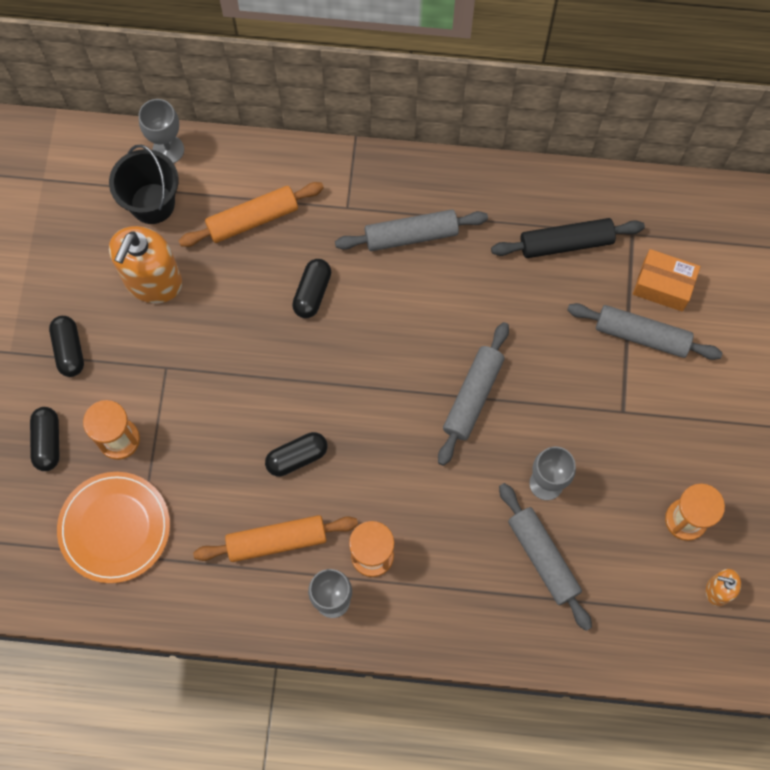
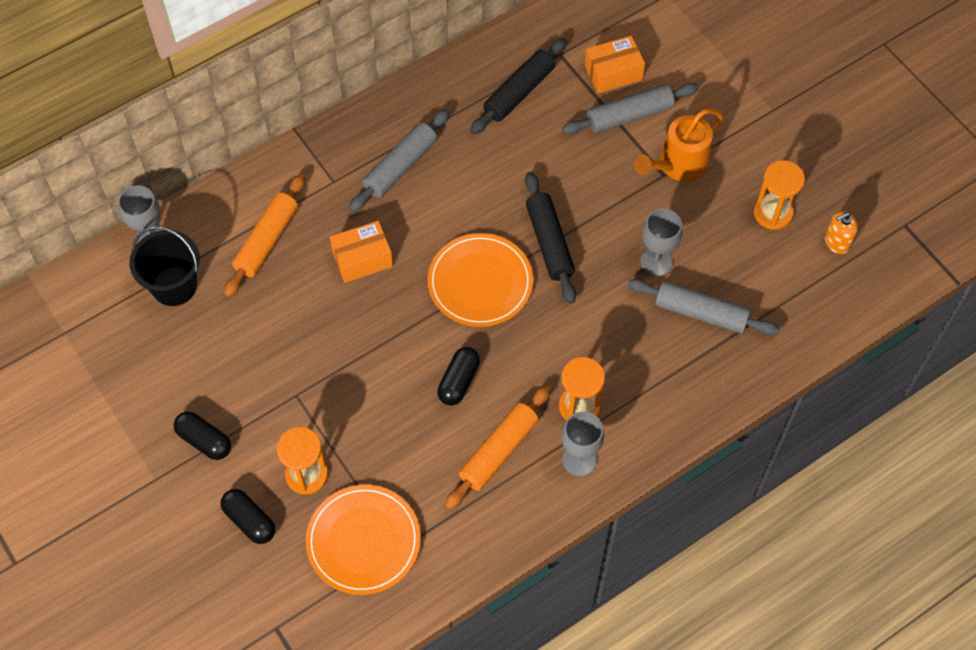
camera: 40 degrees left, 10 degrees down
(153, 281) = (227, 341): orange soap dispenser -> none
(312, 293) = (362, 259): black capsule -> orange box
(387, 386) = (480, 282): none -> orange plate
(473, 396) = (549, 242): grey rolling pin -> black rolling pin
(642, 413) = (678, 166): none -> orange watering can

